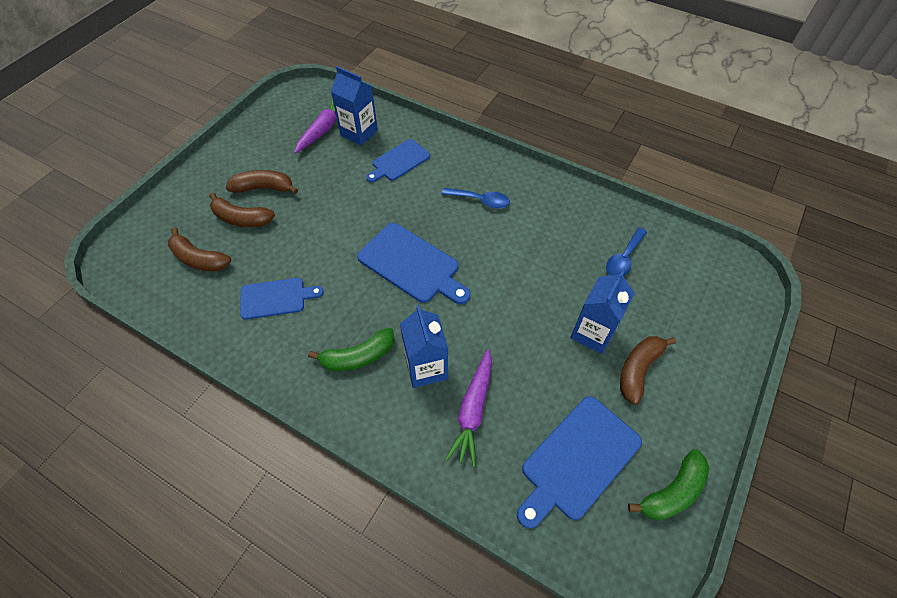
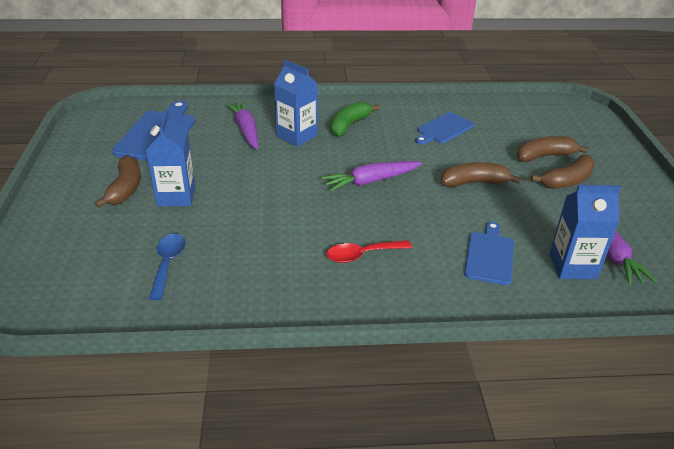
camera: 145 degrees right, 20 degrees down
(199, 259) = (528, 127): brown banana -> brown banana (474, 183)
(412, 265) = (371, 181): blue cutting board -> purple carrot
(480, 201) = (362, 255): blue spoon -> red spoon
(672, 491) = (83, 142): green banana -> none

